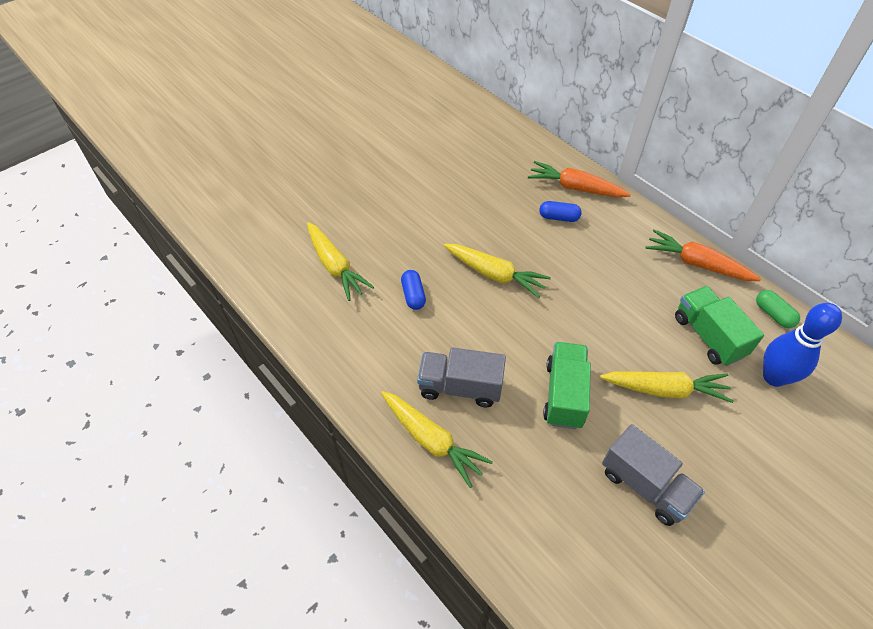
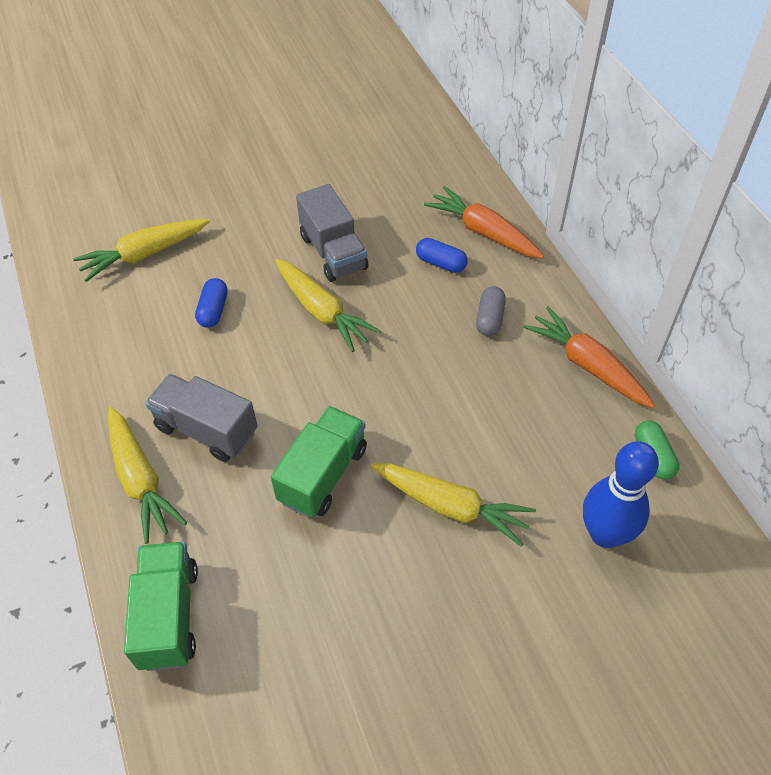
camera: 20 degrees right, 0 degrees up
(335, 266) = (145, 254): yellow carrot -> yellow carrot turned 75 degrees clockwise
(614, 248) = (490, 318): none -> grey capsule
(645, 485) = (358, 610): grey truck -> grey truck (333, 253)
(708, 336) = (547, 458): green truck -> green truck (168, 616)

